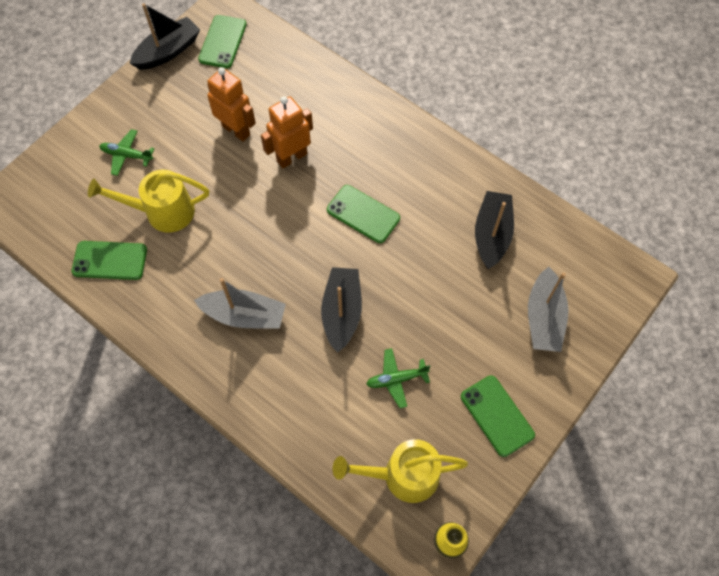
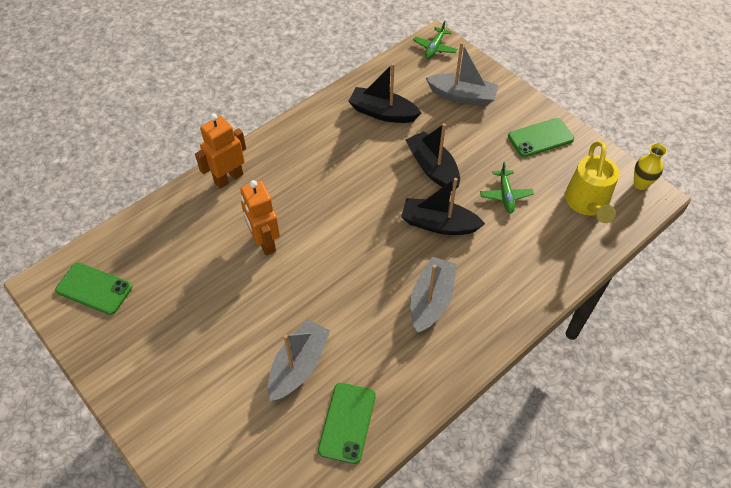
camera: 80 degrees left, 10 degrees down
(127, 155) = (215, 398): green plane -> green plane (434, 47)
(162, 212) = (298, 366): yellow watering can -> grey boat
(168, 51) = (84, 344): black boat -> black boat (432, 168)
(236, 130) = (217, 287): orange robot -> orange robot (228, 178)
(363, 214) = (342, 195): green phone -> none

